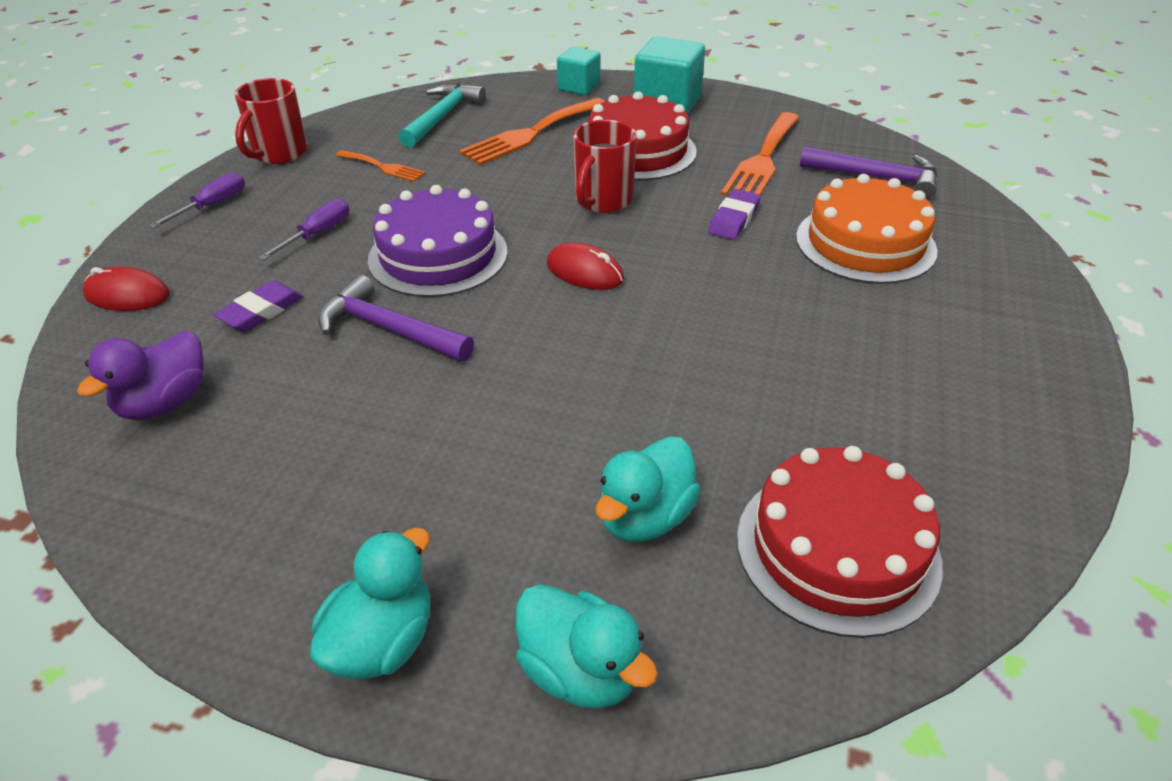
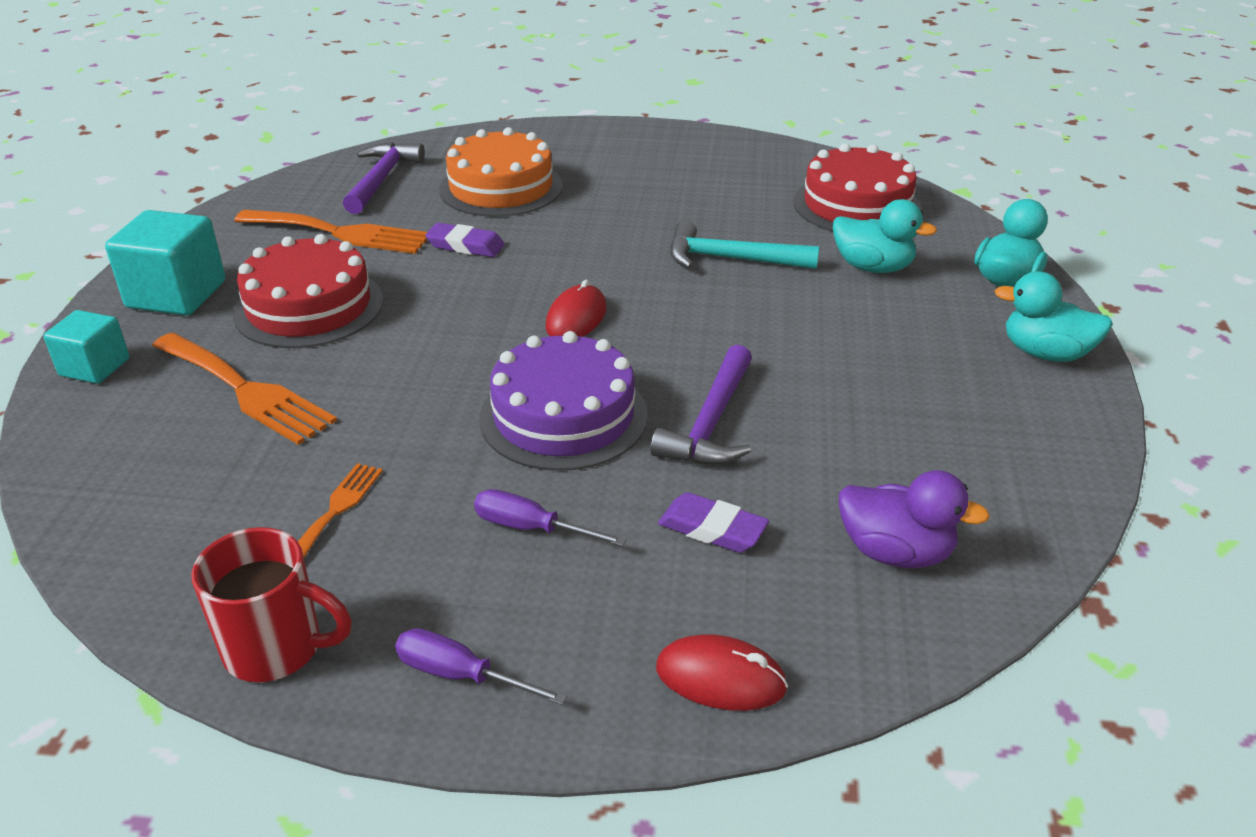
camera: 100 degrees left, 5 degrees down
(127, 295) = (720, 678): red mouse -> red mouse turned 75 degrees counterclockwise
(442, 117) = (167, 484): turquoise hammer -> turquoise hammer (730, 259)
(602, 201) = (431, 320): red mug -> none

